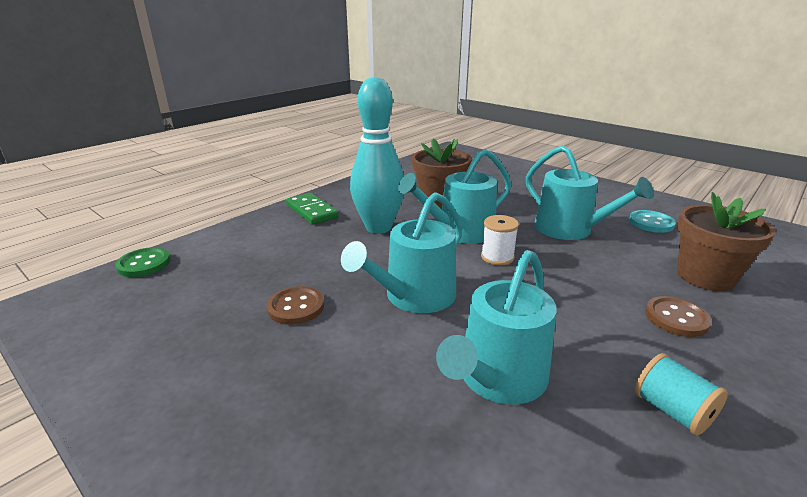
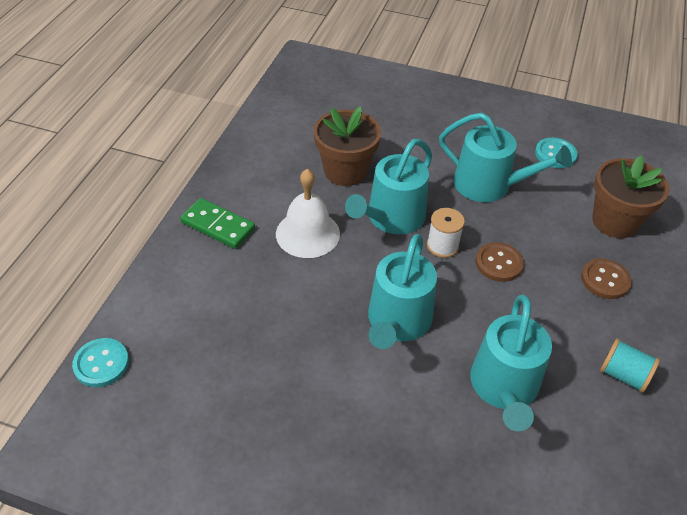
camera: 25 degrees left, 20 degrees up
(144, 264) = (101, 363): green button -> turquoise button
(296, 307) = (302, 369): brown button -> brown button (498, 263)
(378, 227) = (307, 233): turquoise bowling pin -> white bell

